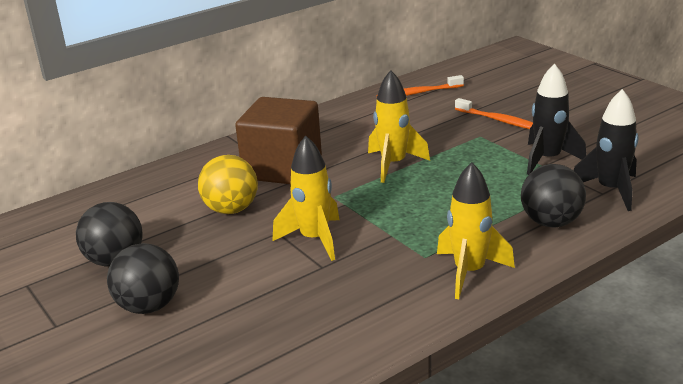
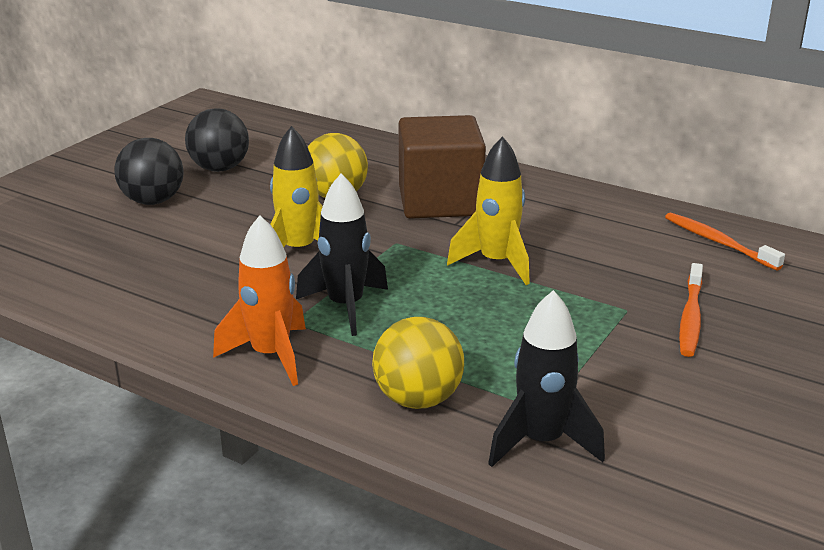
camera: 65 degrees right, 0 degrees up
(469, 272) = (271, 356): yellow rocket -> orange rocket
(547, 160) = (598, 374): black rocket -> black rocket (345, 307)
(551, 222) = (418, 399): black ball -> yellow ball

